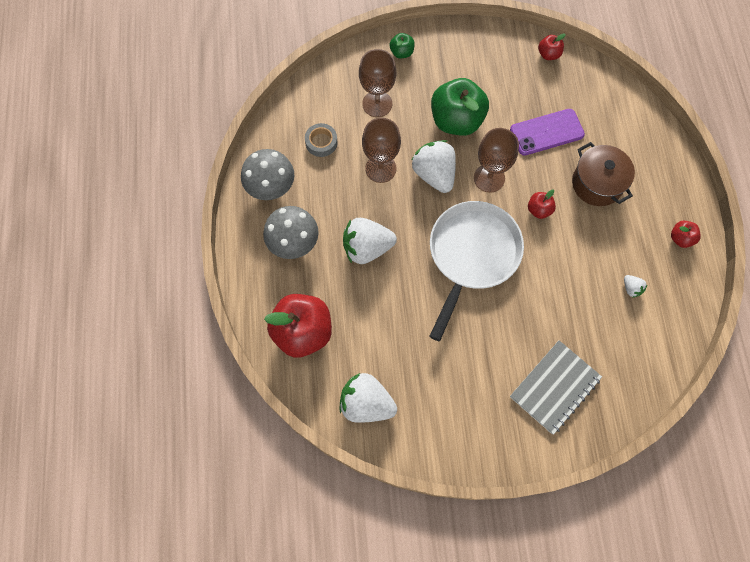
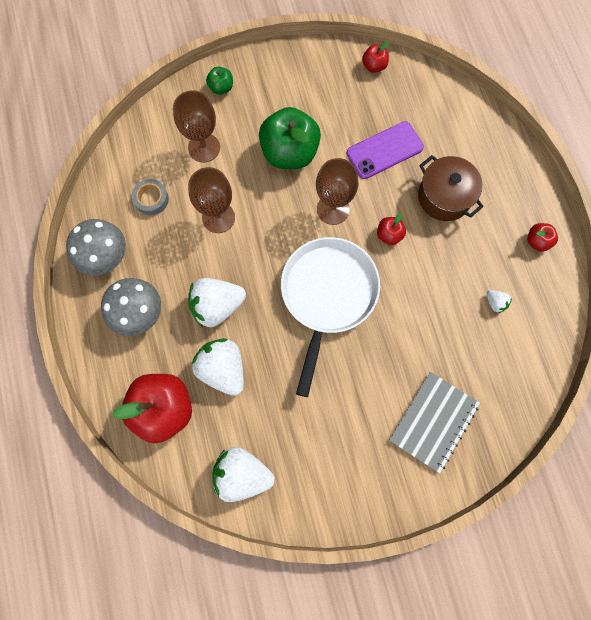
camera: 10 degrees left, 5 degrees up
(434, 174) = (275, 214): white strawberry -> white strawberry (223, 369)

